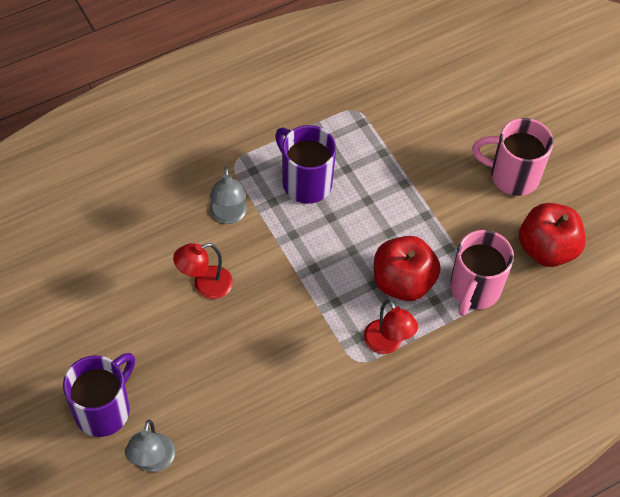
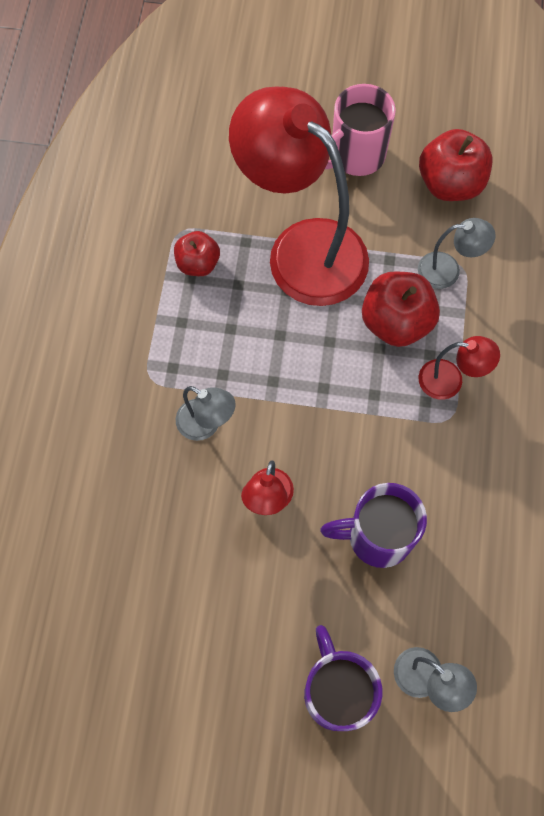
camera: 50 degrees left, 10 degrees up
(305, 182) = (224, 330): purple mug -> purple mug (377, 537)
(340, 136) = (198, 264): none -> red apple
(408, 189) = (302, 248): none -> red lamp
(474, 290) = (448, 270): pink mug -> grey lamp

